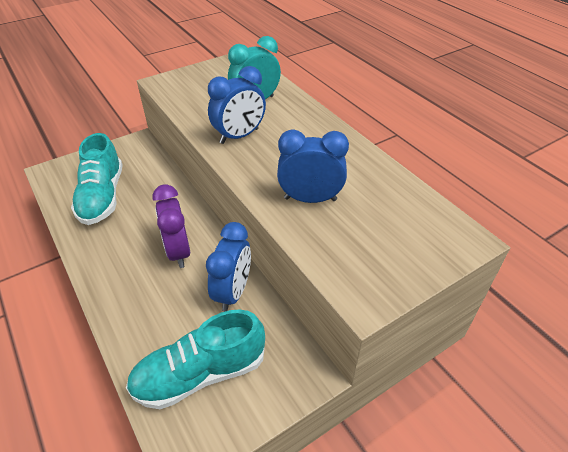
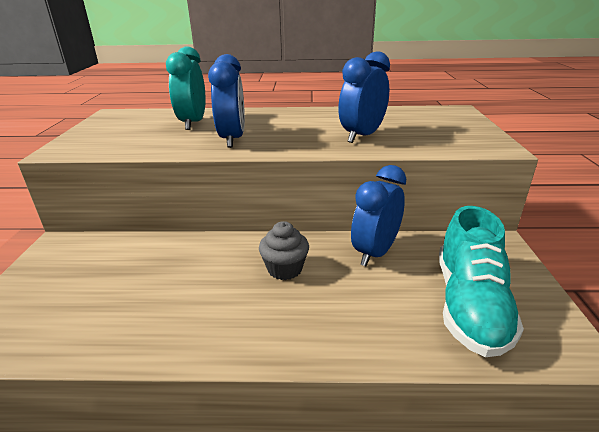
camera: 55 degrees left, 15 degrees down
(102, 197) = (111, 302): turquoise shoe -> none
(178, 252) = (285, 269): purple clock -> grey cupcake
(233, 292) = (375, 252): blue clock -> blue clock turned 105 degrees counterclockwise

